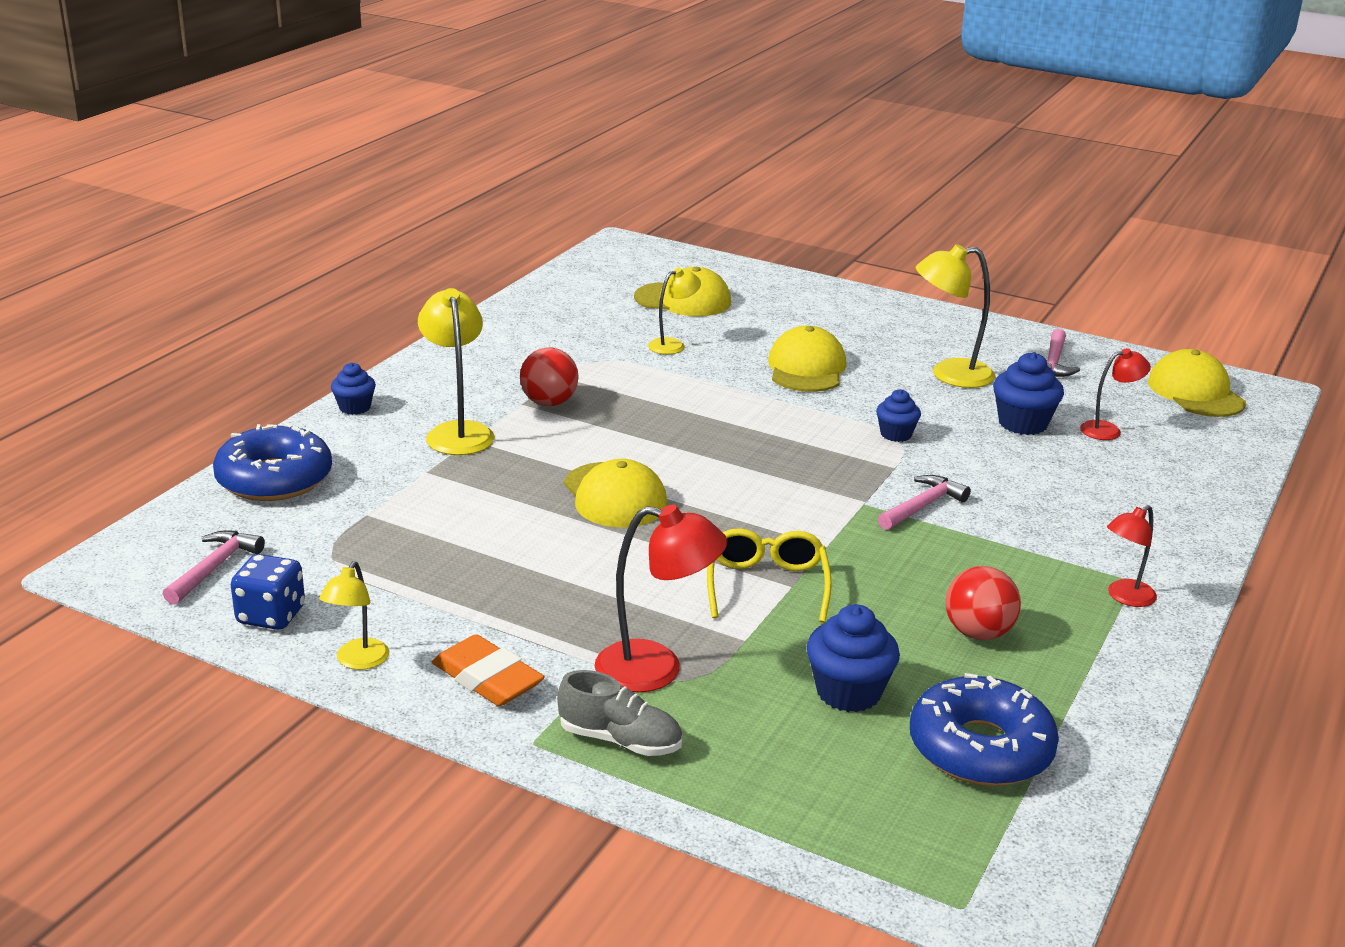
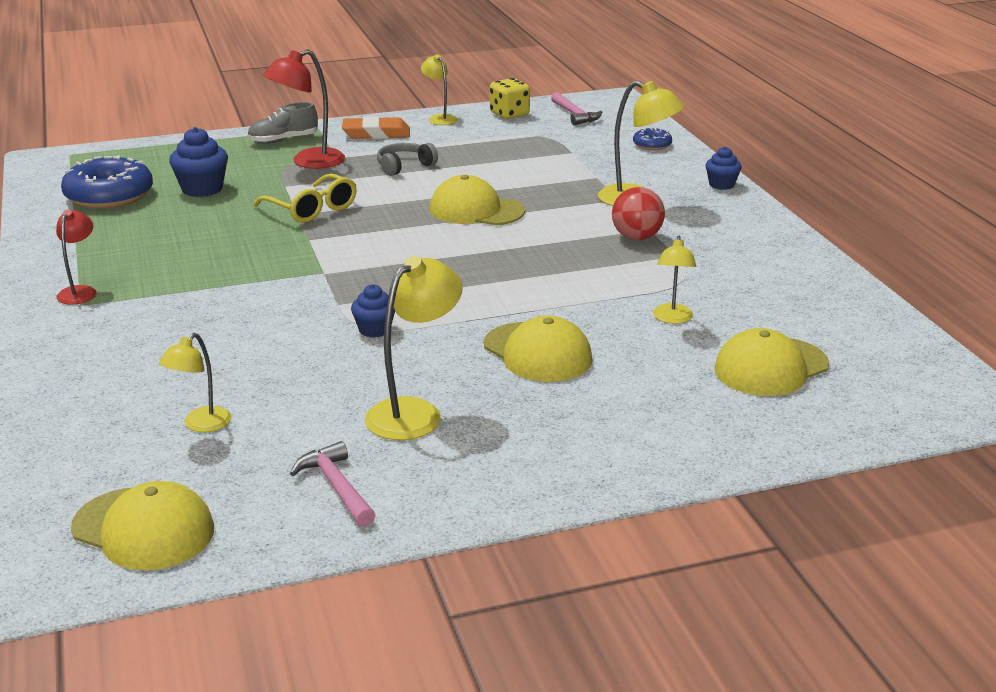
camera: 135 degrees right, 0 degrees up
(271, 616) = (509, 114): blue dice -> yellow dice
(274, 479) = (652, 145): blue donut -> blue donut, size x0.49
(566, 595) = (404, 166): none -> grey headphones
(922, 506) = (281, 287): pink hammer -> none
(978, 633) = (160, 237): red ball -> none
(1023, 423) = (286, 392): blue cupcake -> none
(1108, 430) = (201, 425): red lamp -> yellow lamp

